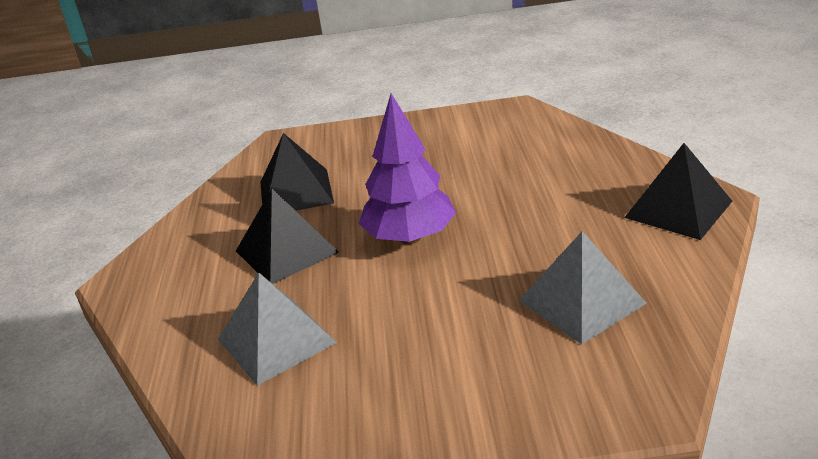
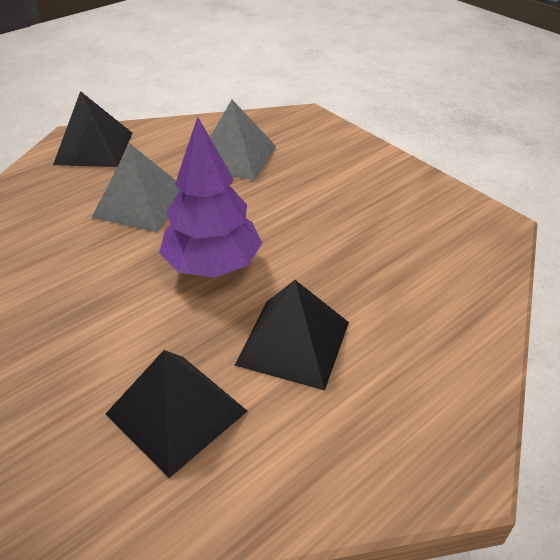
camera: 130 degrees left, 10 degrees up
(276, 340) = (402, 274): grey pyramid -> grey pyramid (141, 203)

